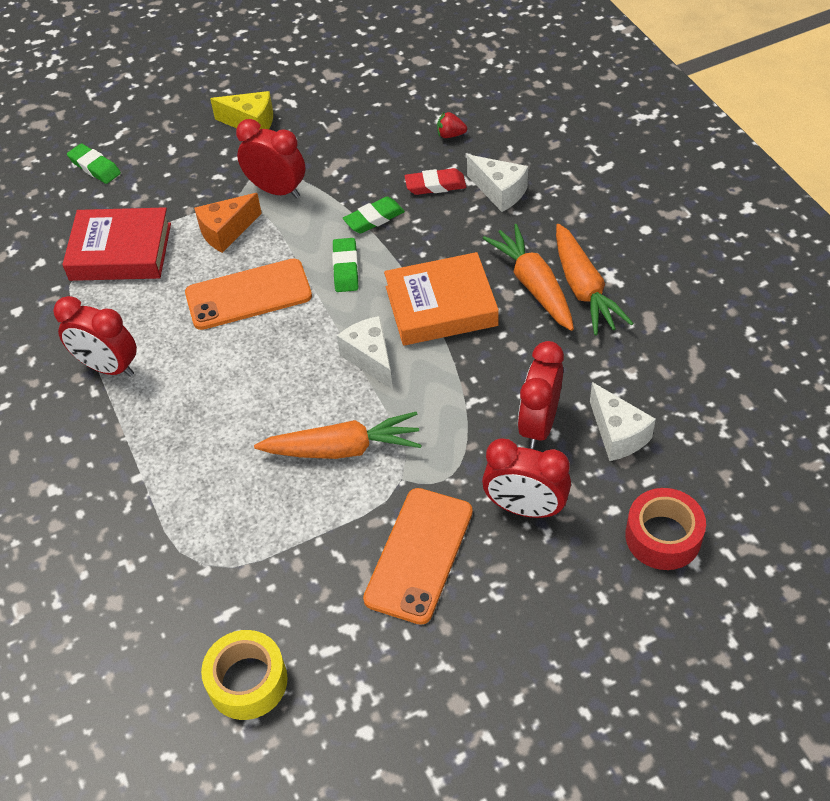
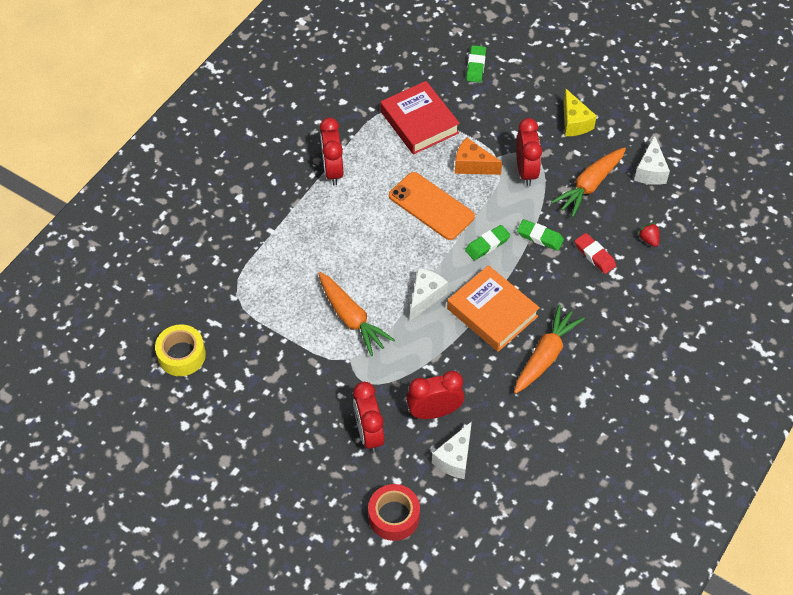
camera: 55 degrees right, 5 degrees up
(419, 555) = (304, 395): orange phone -> none
(499, 192) = (615, 295): white cheese -> white cheese (650, 171)
(583, 289) = (562, 385): orange carrot -> orange carrot (589, 186)

